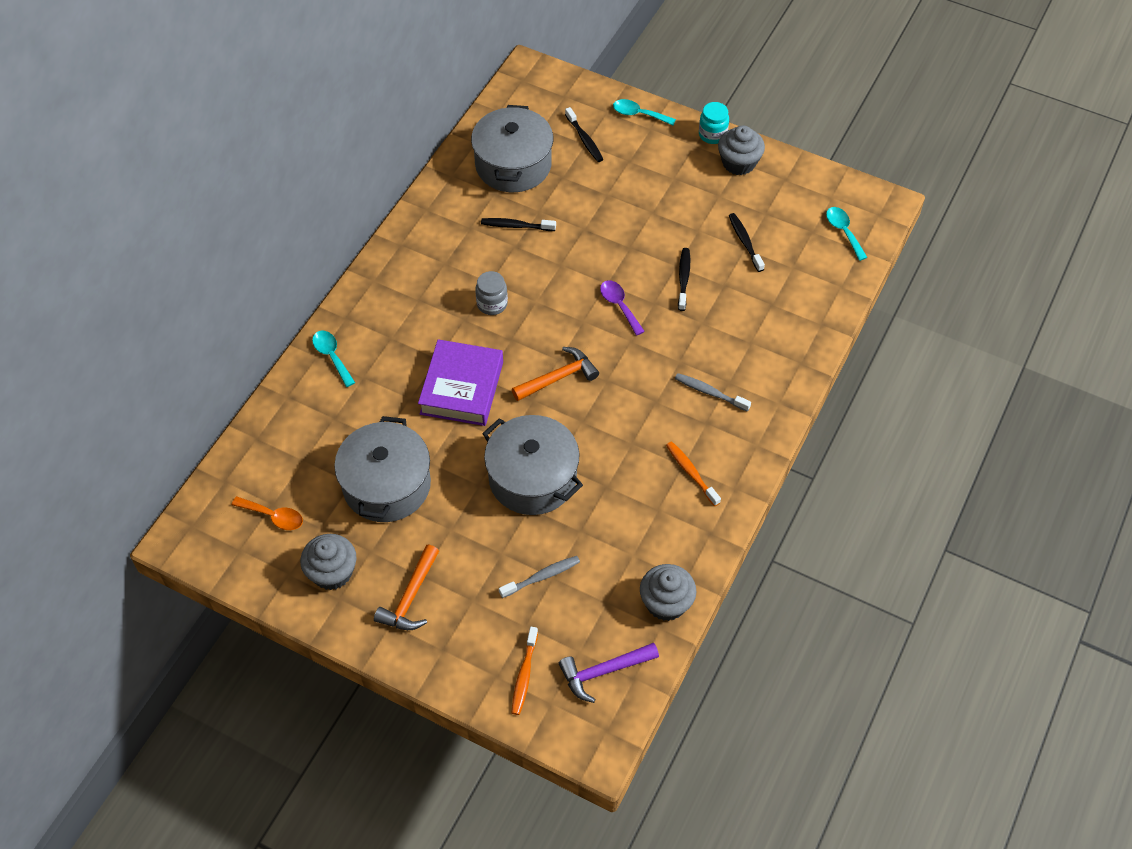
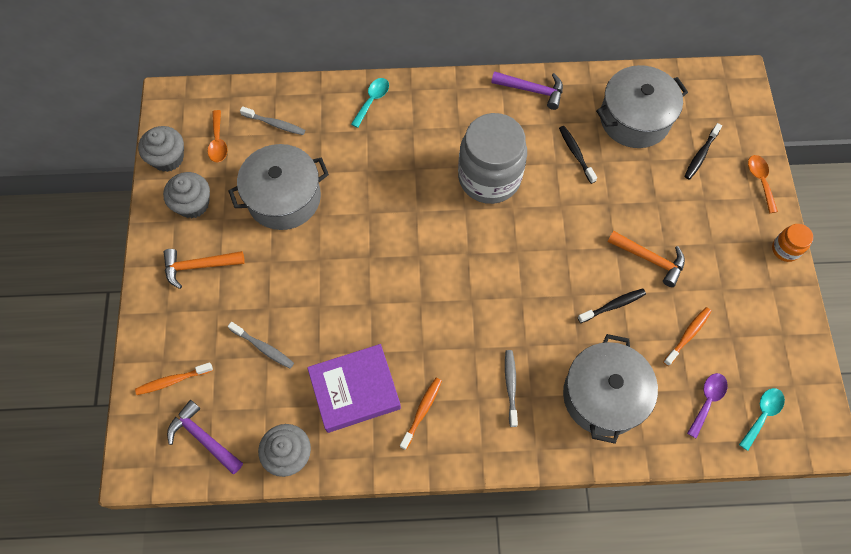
camera: 60 degrees right, 10 degrees up
(292, 454) = (275, 124): none -> grey toothbrush
(423, 223) = (532, 90): none -> purple hammer
(462, 388) = (398, 200): purple book -> purple book (355, 390)
(492, 304) = (489, 178): grey jar -> grey jar, size x2.27
(532, 478) = (347, 293): grey pot -> grey pot (603, 396)
(558, 377) = (451, 262): orange hammer -> orange hammer (650, 259)
(619, 305) = (551, 270): purple spoon -> purple spoon (707, 401)
(639, 114) = (760, 181): turquoise spoon -> orange spoon
(712, 134) = (785, 249): turquoise jar -> orange jar
(738, 163) = (771, 286): grey cupcake -> grey cupcake (168, 158)
(745, 242) = (688, 335): black toothbrush -> orange toothbrush

